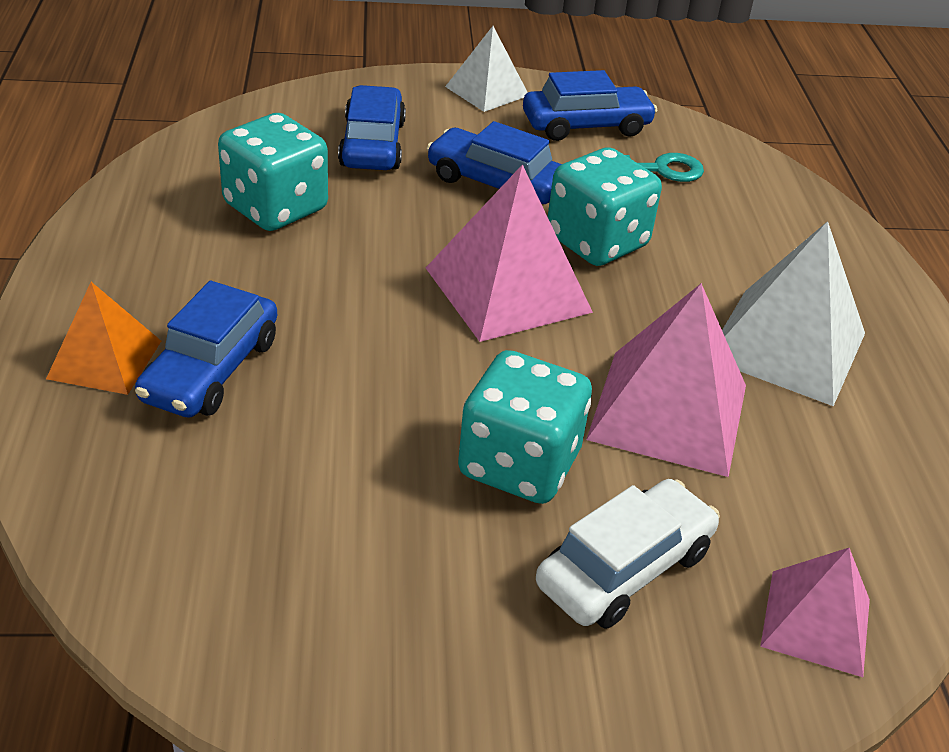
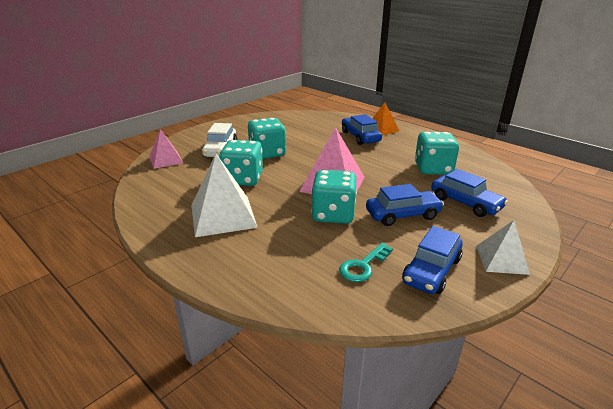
camera: 140 degrees right, 10 degrees down
(668, 411) = (243, 179): pink pyramid -> turquoise dice

